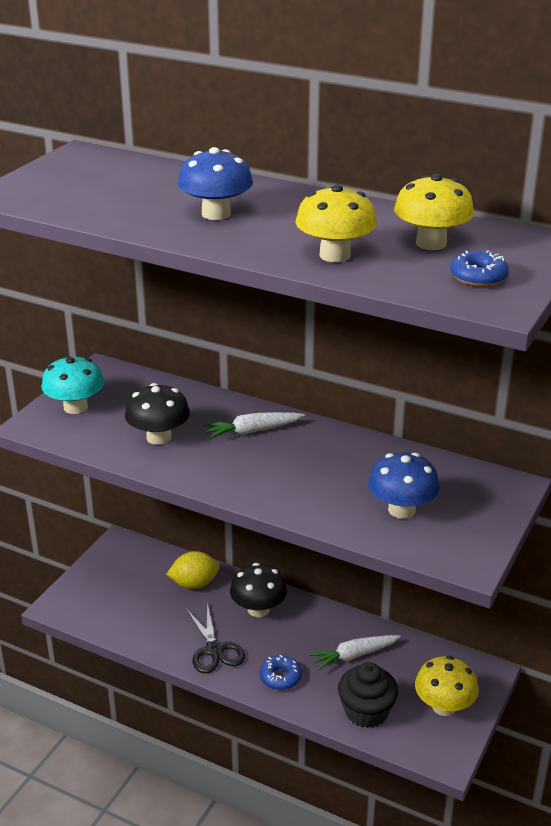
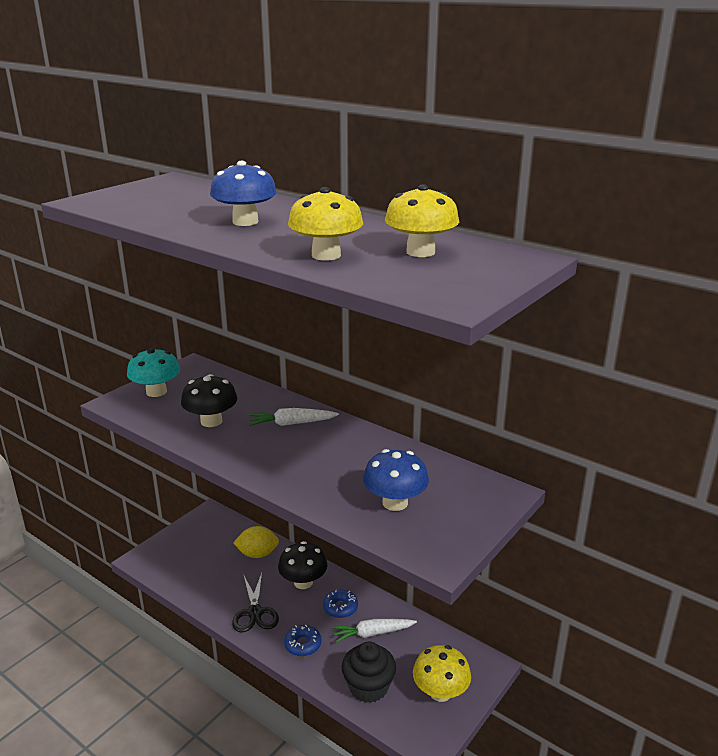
camera: 10 degrees right, 5 degrees down
(478, 277) = (449, 279): blue donut -> blue donut (340, 608)

